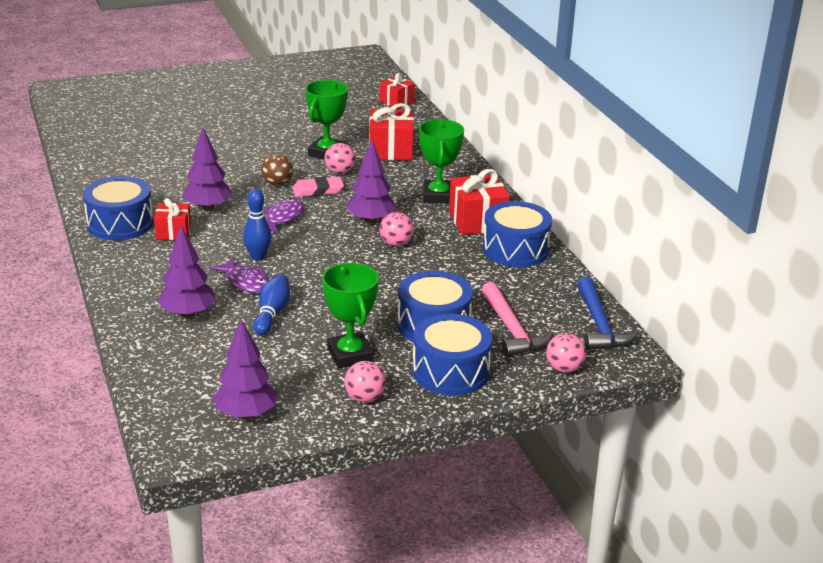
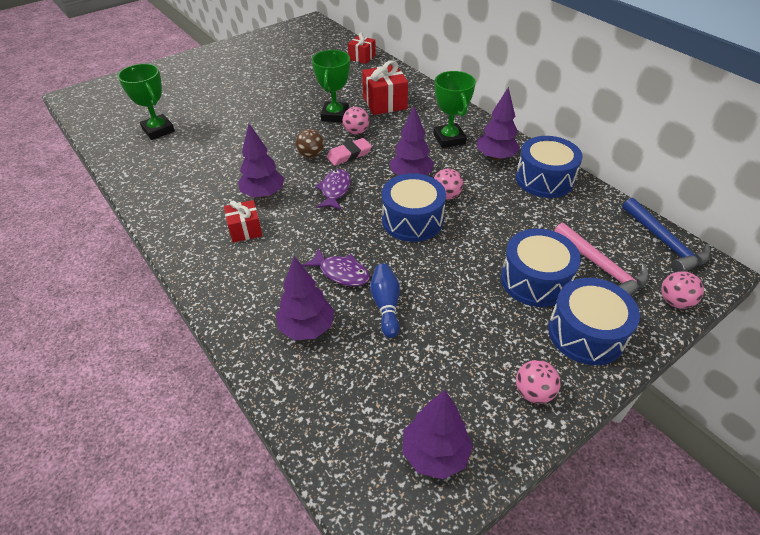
camera: 15 degrees left, 15 degrees up
(120, 223) = (190, 231): blue drum -> blue drum (412, 220)
(258, 257) = (337, 239): blue bowling pin -> none
(350, 355) = (486, 338): green trophy -> green trophy (158, 130)
(477, 221) = (495, 157): red gift -> purple tree

